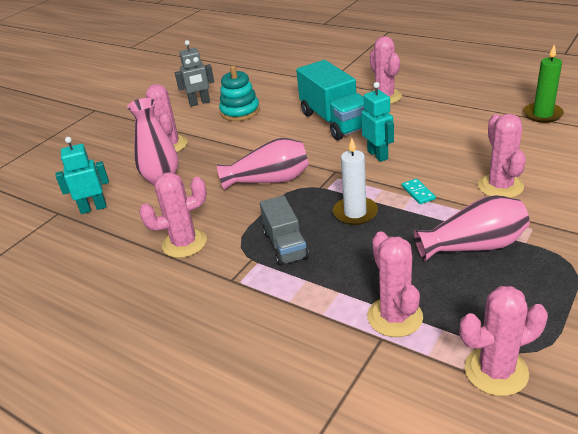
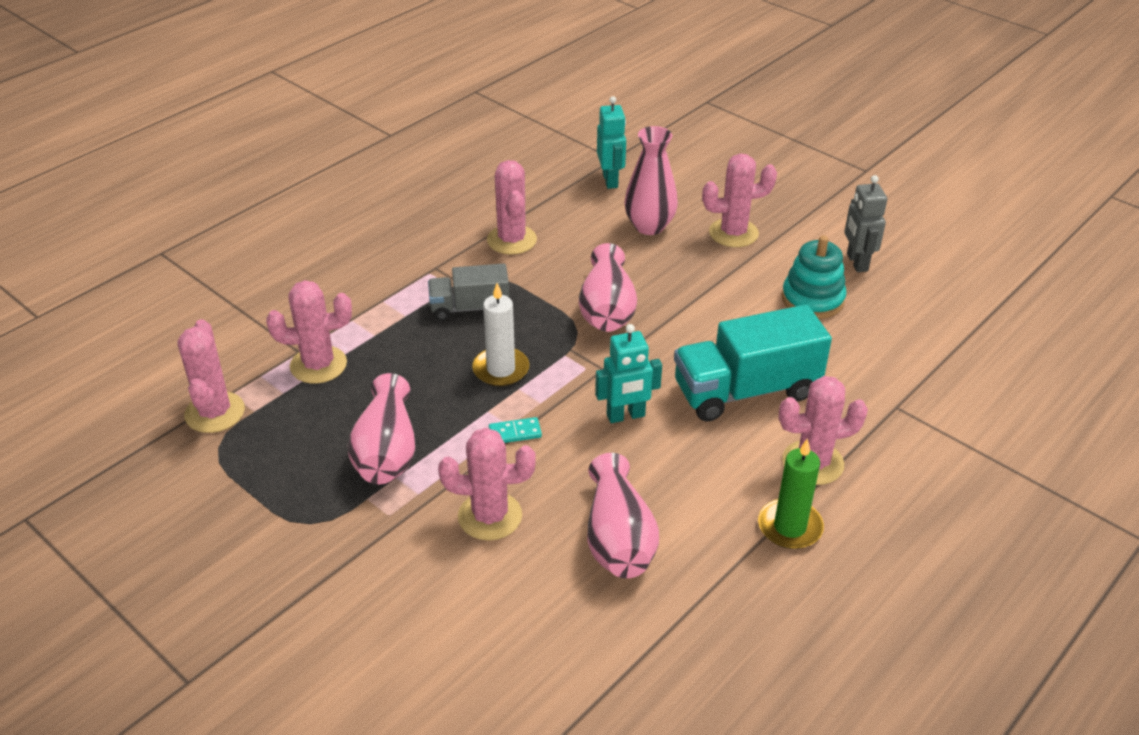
camera: 95 degrees right, 5 degrees up
(482, 141) = (618, 538): none -> pink vase
(542, 114) = (673, 648): green candle -> green candle (790, 527)

